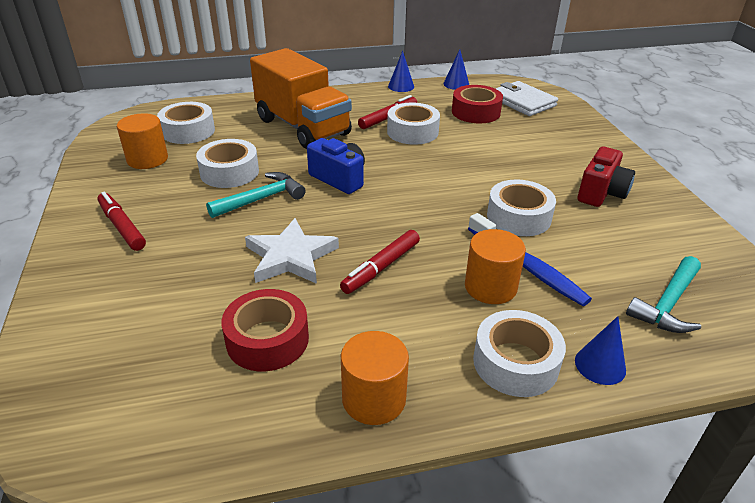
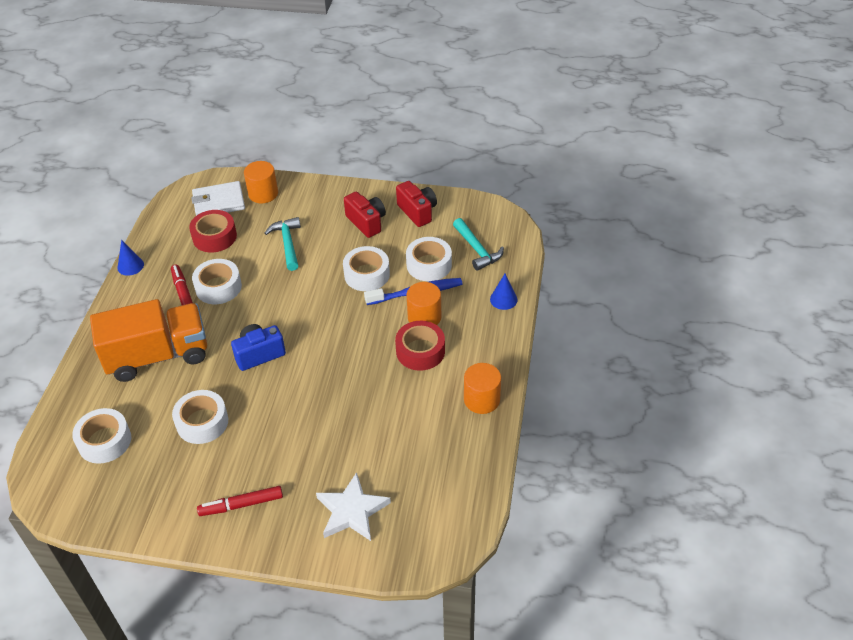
camera: 65 degrees left, 10 degrees up
(147, 159) = (139, 478): orange cylinder -> orange cylinder (263, 194)
(262, 199) = (257, 409): turquoise hammer -> turquoise hammer (287, 243)
(267, 339) = (414, 437): red tape -> red tape (420, 351)
(290, 257) = (340, 407): white star -> white star (352, 511)
(381, 267) = (378, 363): red marker -> none
(456, 84) = (155, 228): blue cone -> none
(515, 363) = (486, 332): white tape -> white tape (429, 265)
(668, 227) = (417, 212): none -> red camera

